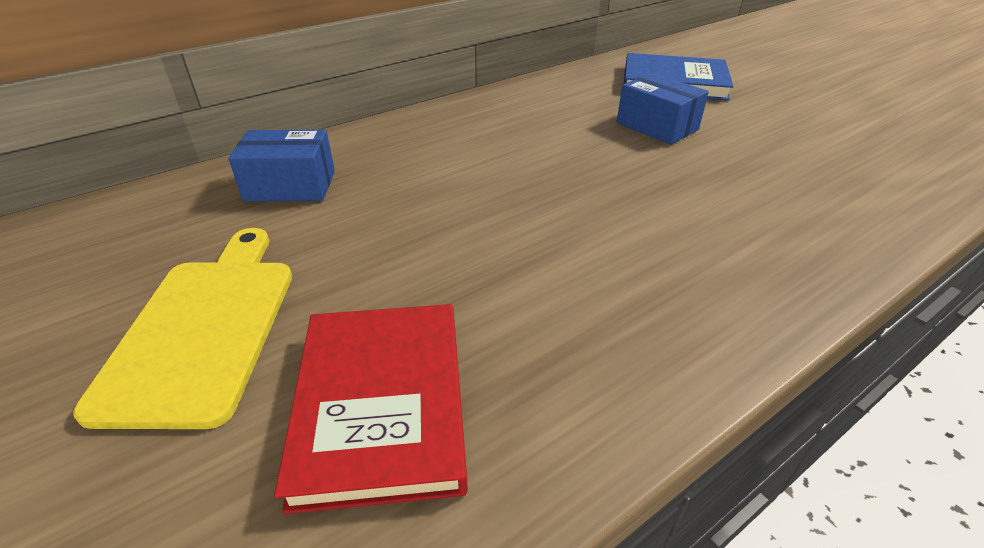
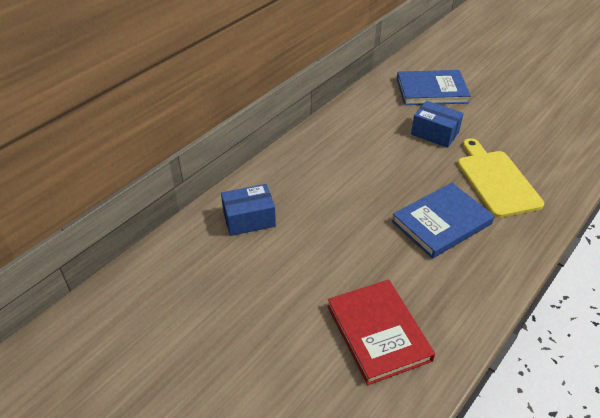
camera: 15 degrees left, 5 degrees up
(203, 328) = (271, 316): yellow cutting board -> yellow cutting board (496, 180)
(614, 240) = (441, 222): none -> blue book

